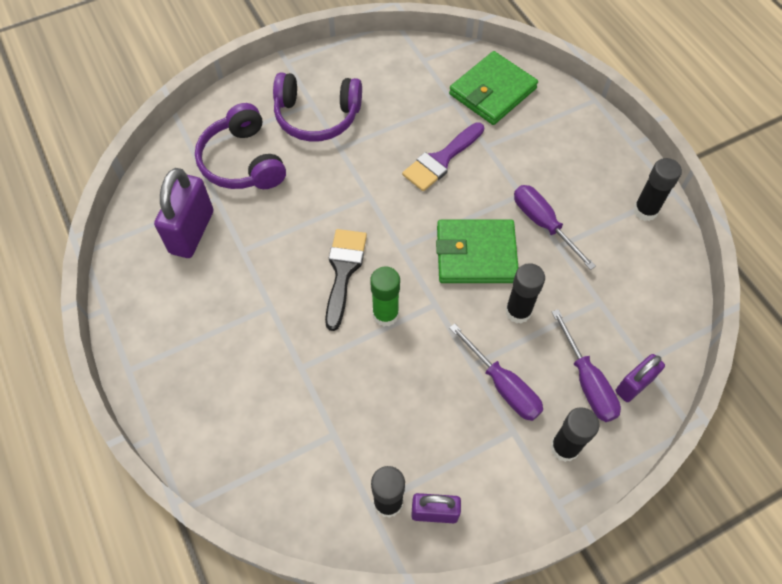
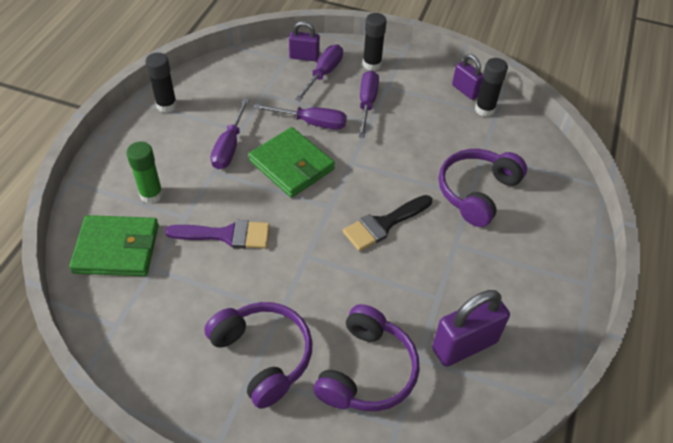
camera: 135 degrees left, 10 degrees down
(299, 378) = (476, 192): none -> purple headphones
(385, 314) = (387, 181): green glue stick -> green glue stick (151, 195)
(518, 311) = (312, 123): black glue stick -> purple screwdriver

